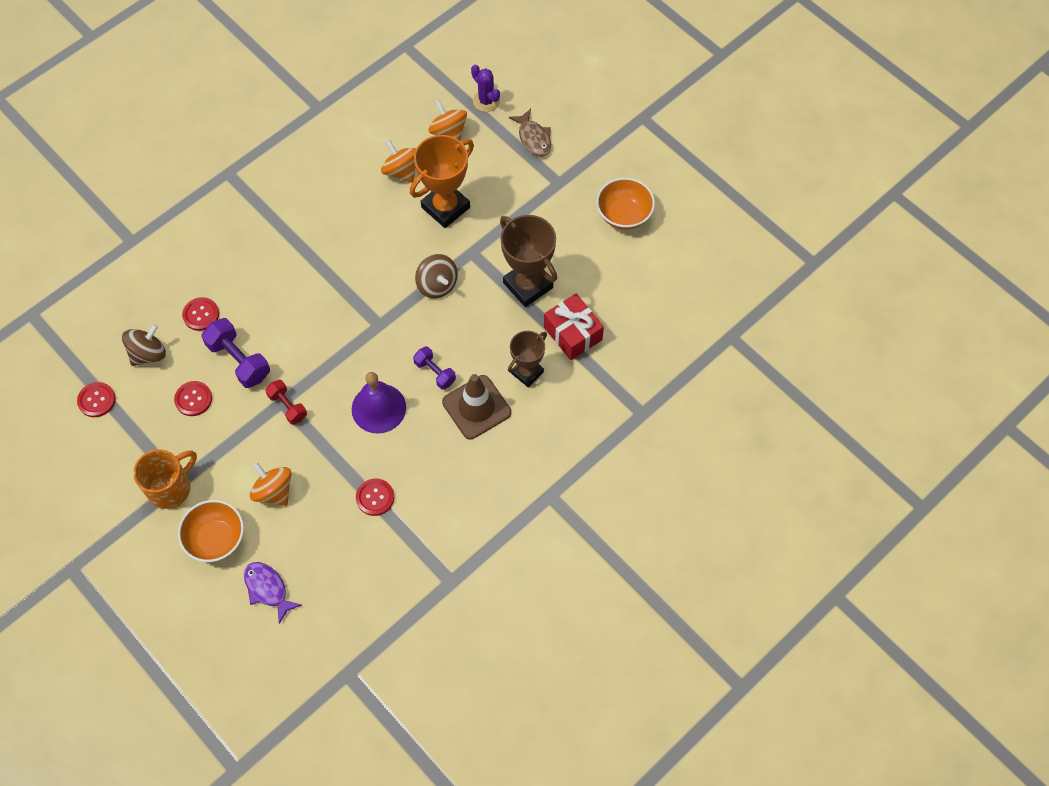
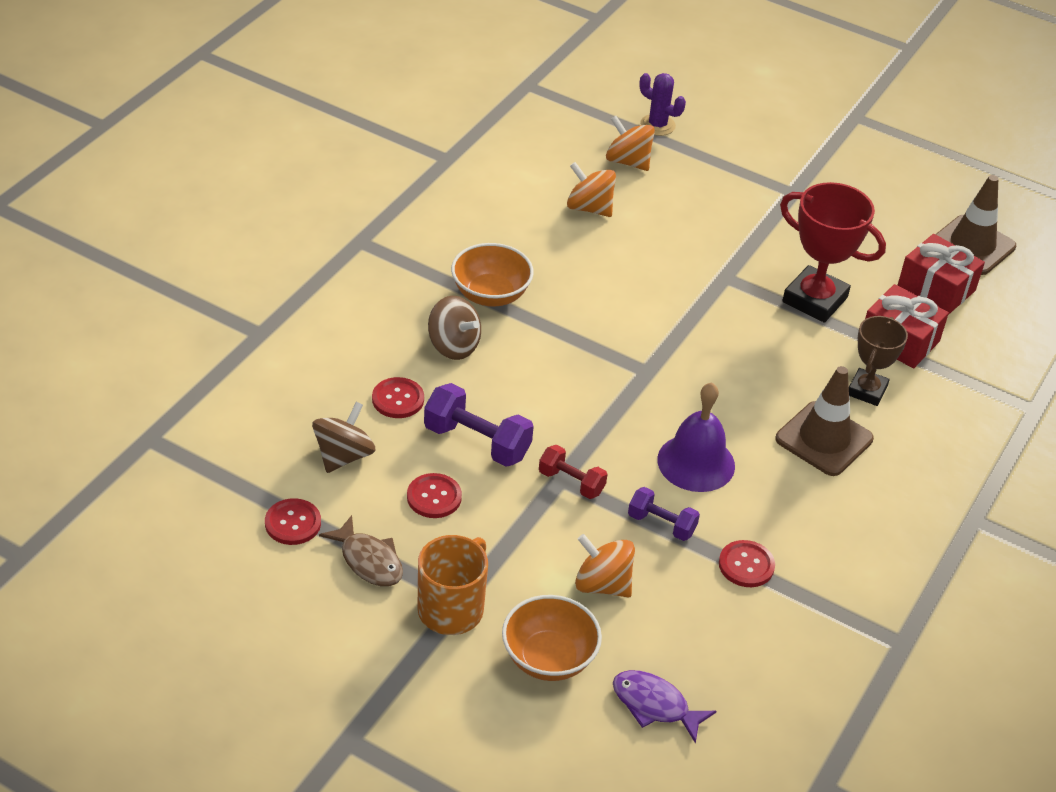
camera: 20 degrees left, 20 degrees down
(435, 372) = (749, 410): purple dumbbell -> purple dumbbell (661, 524)
(437, 285) = (699, 317): brown spinning top -> brown spinning top (453, 346)
(445, 207) = (666, 236): orange trophy -> none
(528, 285) = (815, 300): brown trophy -> red trophy
(533, 138) = (736, 153): brown fish -> brown fish (368, 560)
(624, 215) = (890, 212): orange bowl -> orange bowl (490, 294)
(624, 292) = (936, 288): none -> red gift
(671, 257) = (972, 245): none -> brown traffic cone

